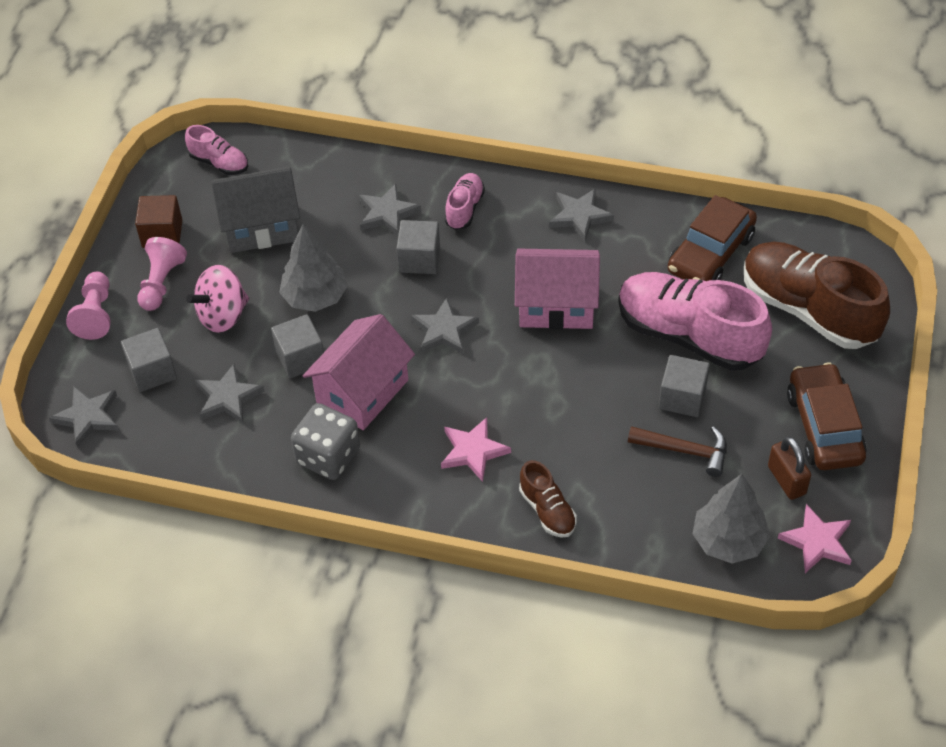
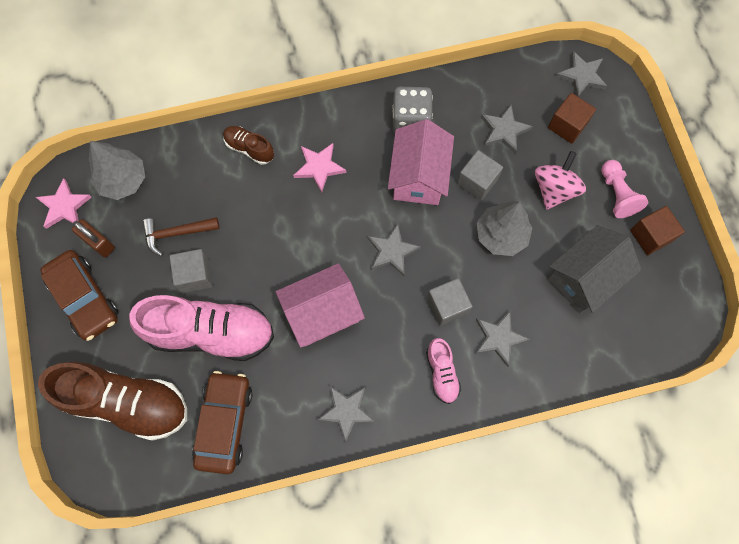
camera: 150 degrees right, 20 degrees up
(95, 314) = (640, 148): pink pawn -> none
(152, 371) = (567, 125): grey cube -> brown cube
(219, 163) = (662, 323): pink shoe -> none

